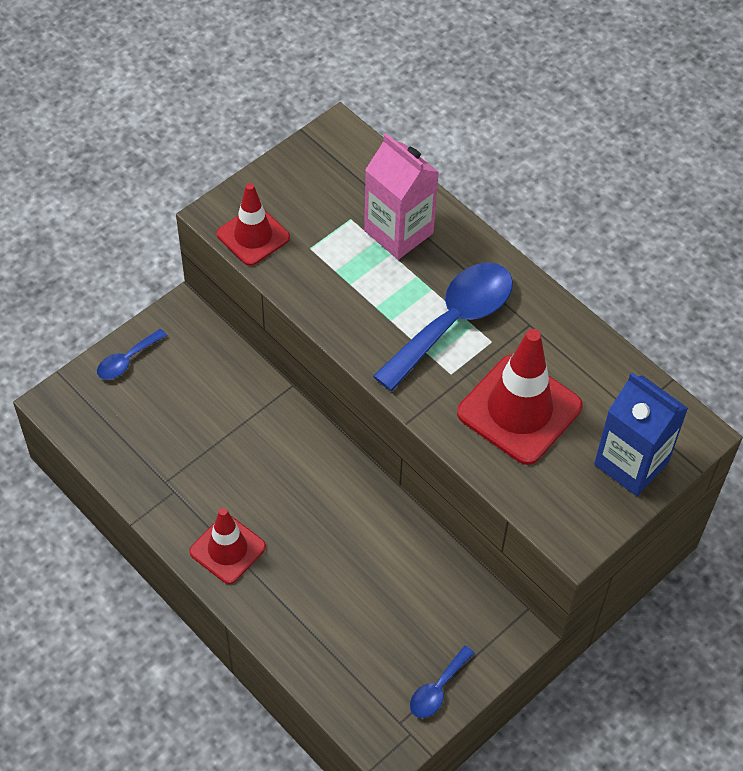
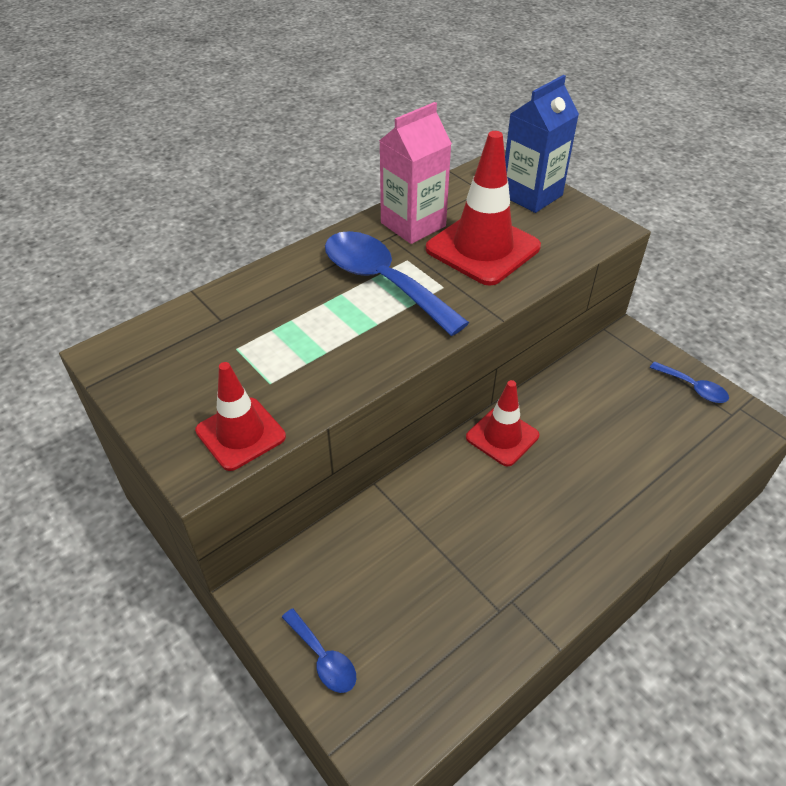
camera: 85 degrees left, 10 degrees down
(227, 549) = (580, 546): red traffic cone -> red traffic cone (502, 436)
(398, 232) = (263, 313): pink carton -> pink carton (413, 224)

